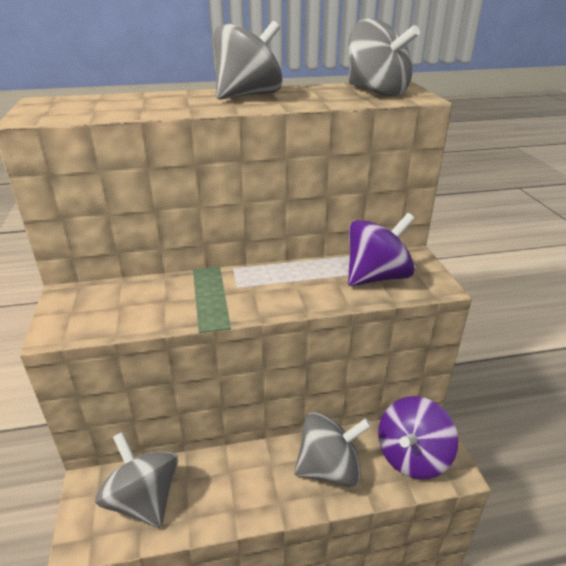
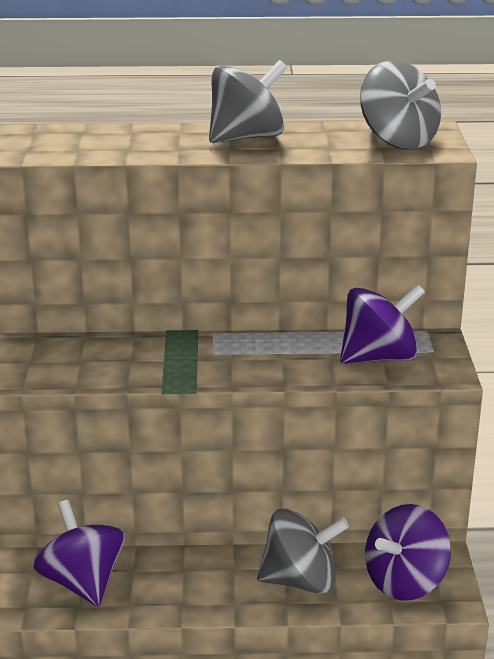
camera: 10 degrees right, 5 degrees down
(143, 500) = (83, 582): grey spinning top -> purple spinning top

